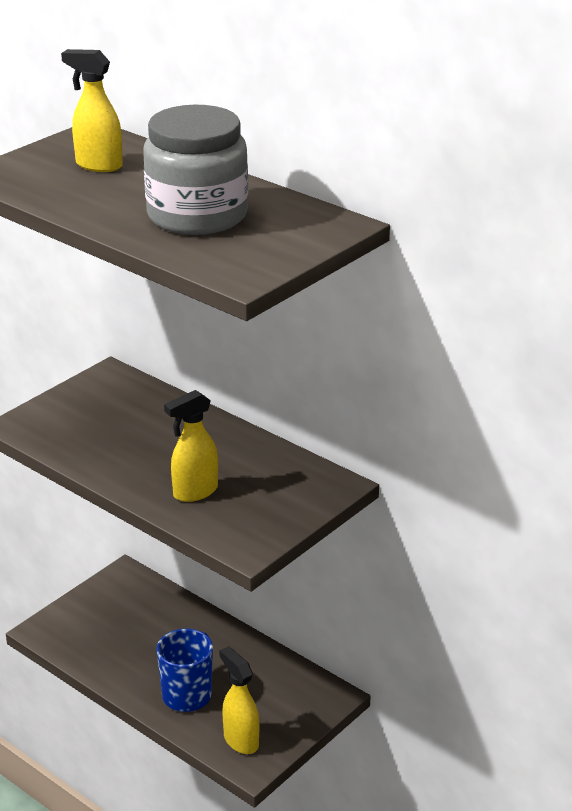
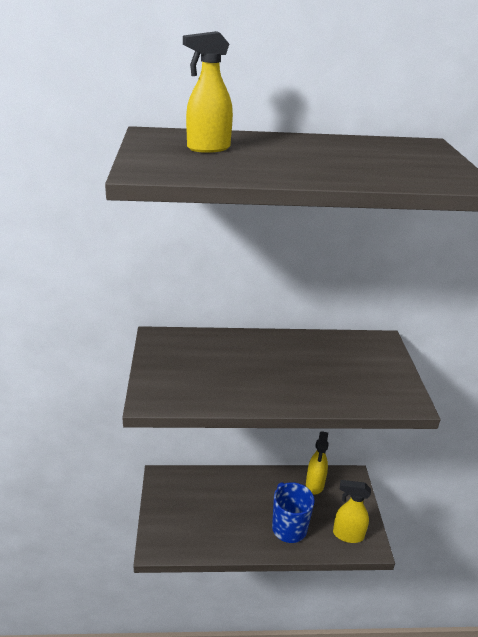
camera: 45 degrees left, 0 degrees up
(194, 492) = (327, 384): yellow spray bottle -> yellow spray bottle (314, 485)
(197, 216) = (347, 159): grey jar -> none

